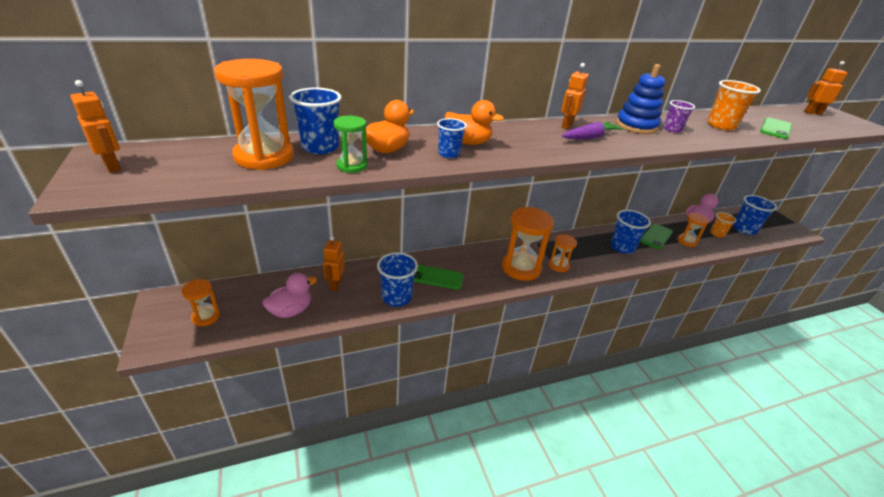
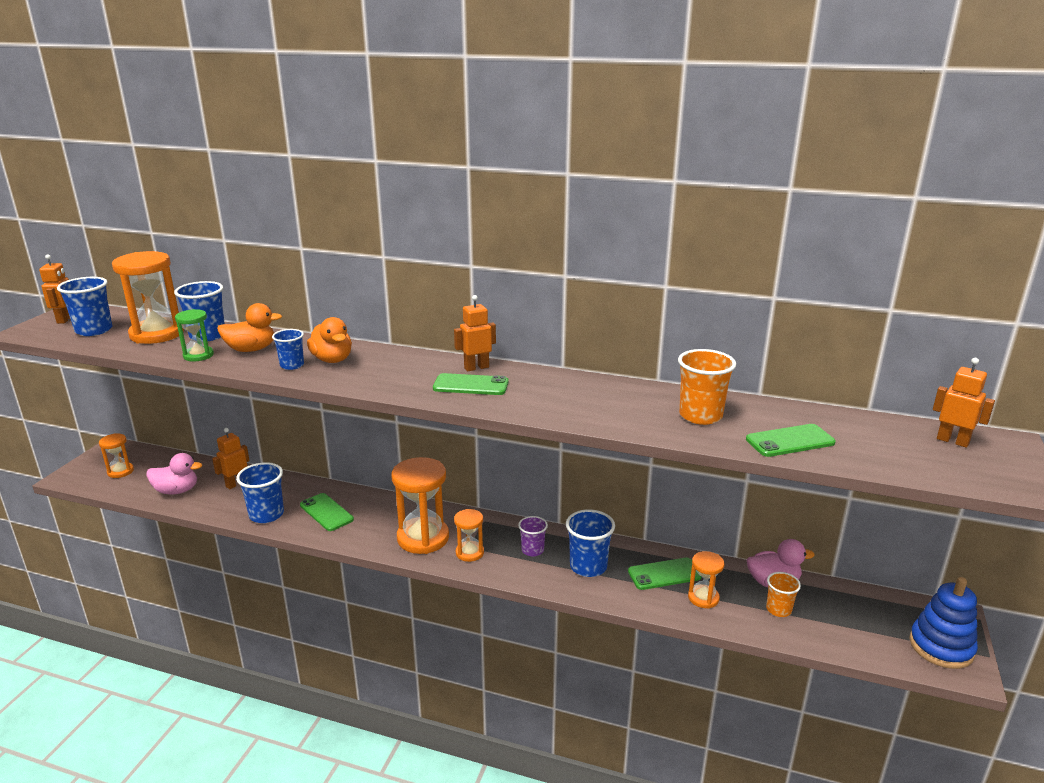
camera: 40 degrees right, 10 degrees down
(590, 137) = (471, 385): purple carrot -> green phone
(636, 126) = (565, 387): blue stacking toy -> blue stacking toy (941, 647)
(672, 129) = (607, 402): purple cup -> purple cup (532, 550)
(744, 229) = (847, 623): blue cup -> blue cup (94, 330)

